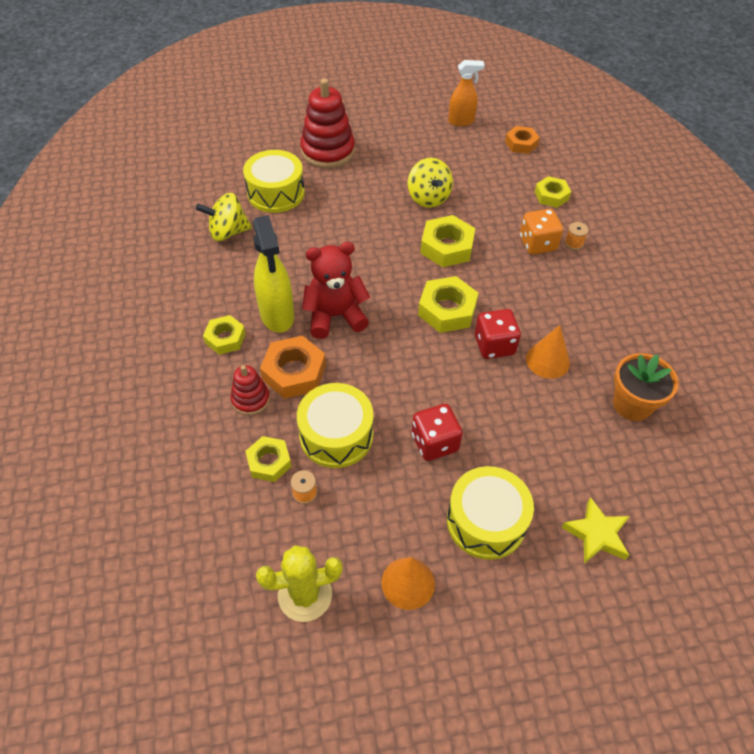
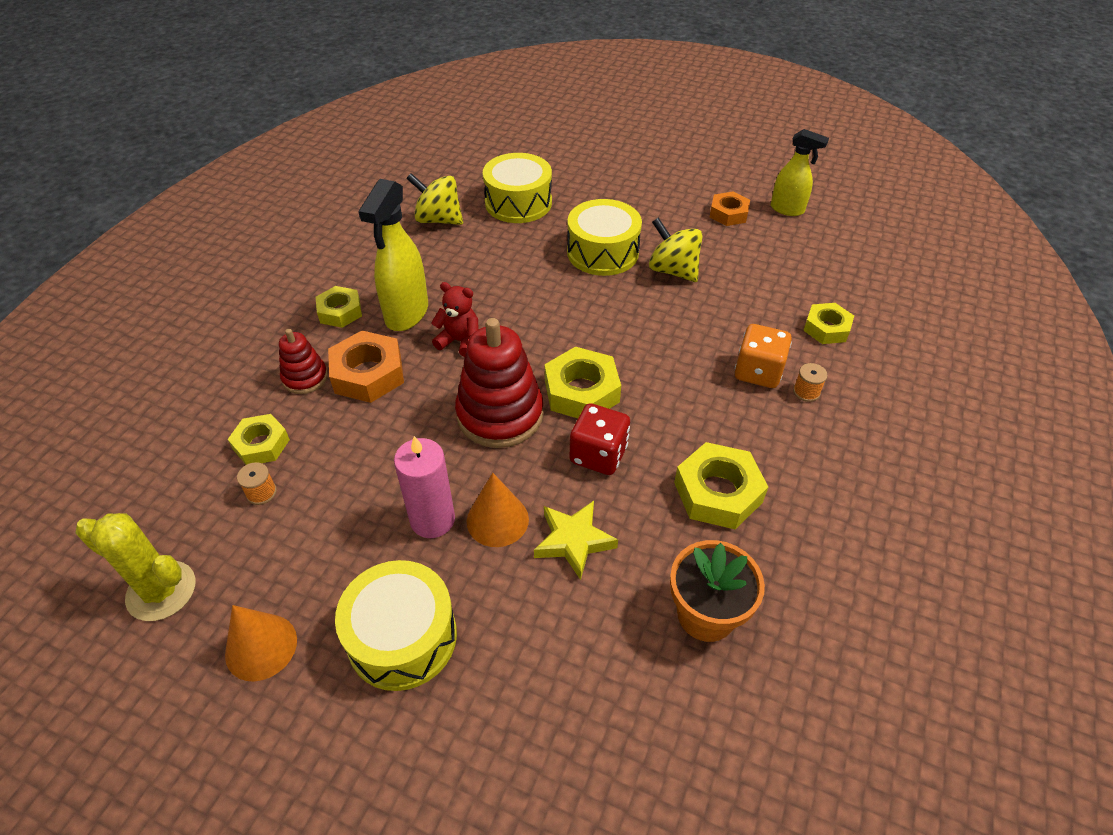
camera: 35 degrees right, 5 degrees down
(328, 151) = (608, 185): red stacking toy -> red stacking toy (500, 414)
(335, 316) = (459, 341): red teddy bear -> red teddy bear, size x0.61
(336, 435) = (345, 455): yellow drum -> yellow drum (602, 252)
(428, 198) = (673, 270): yellow spinning top -> yellow spinning top turned 120 degrees clockwise
(434, 442) = (432, 519): red dice -> pink candle
(447, 247) = (645, 327): yellow nut -> yellow nut (718, 492)
(461, 121) = (787, 209): orange spray bottle -> yellow spray bottle
(521, 144) = (840, 258): orange nut -> orange nut (728, 213)
(547, 360) = (646, 504): orange cone -> orange cone (497, 520)
(596, 534) = (511, 738): yellow star -> yellow star (574, 541)

